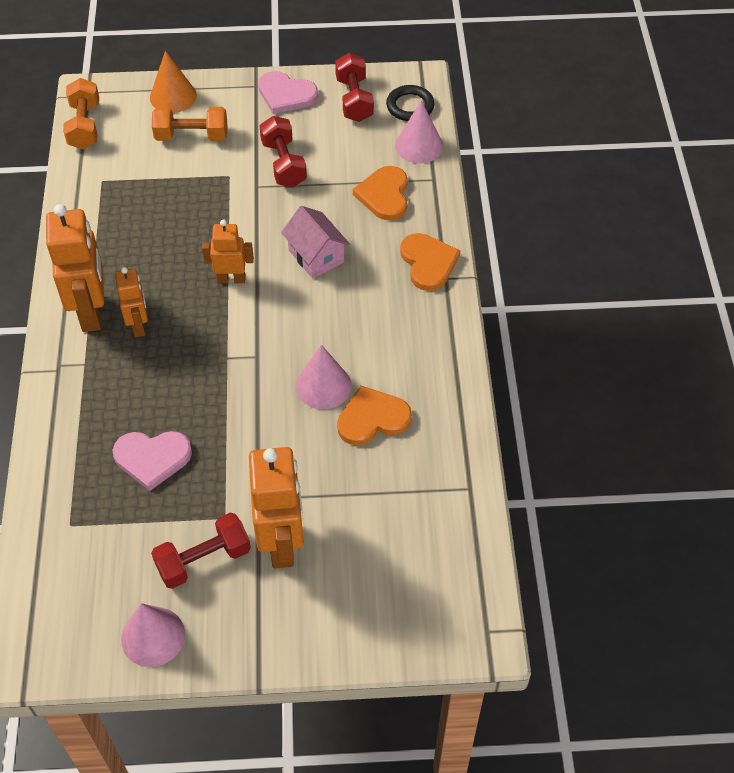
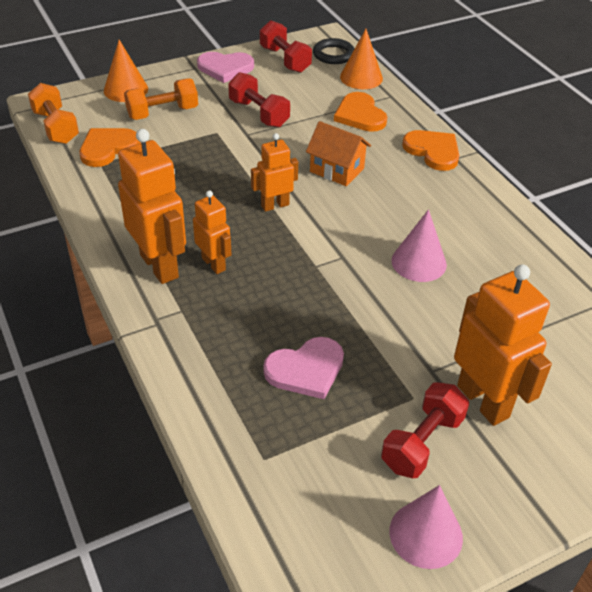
camera: 25 degrees left, 10 degrees down
(316, 256) = (337, 170): pink house -> orange house
(372, 418) = (480, 274): orange heart -> orange heart (108, 148)
(419, 146) = (361, 77): pink cone -> orange cone

